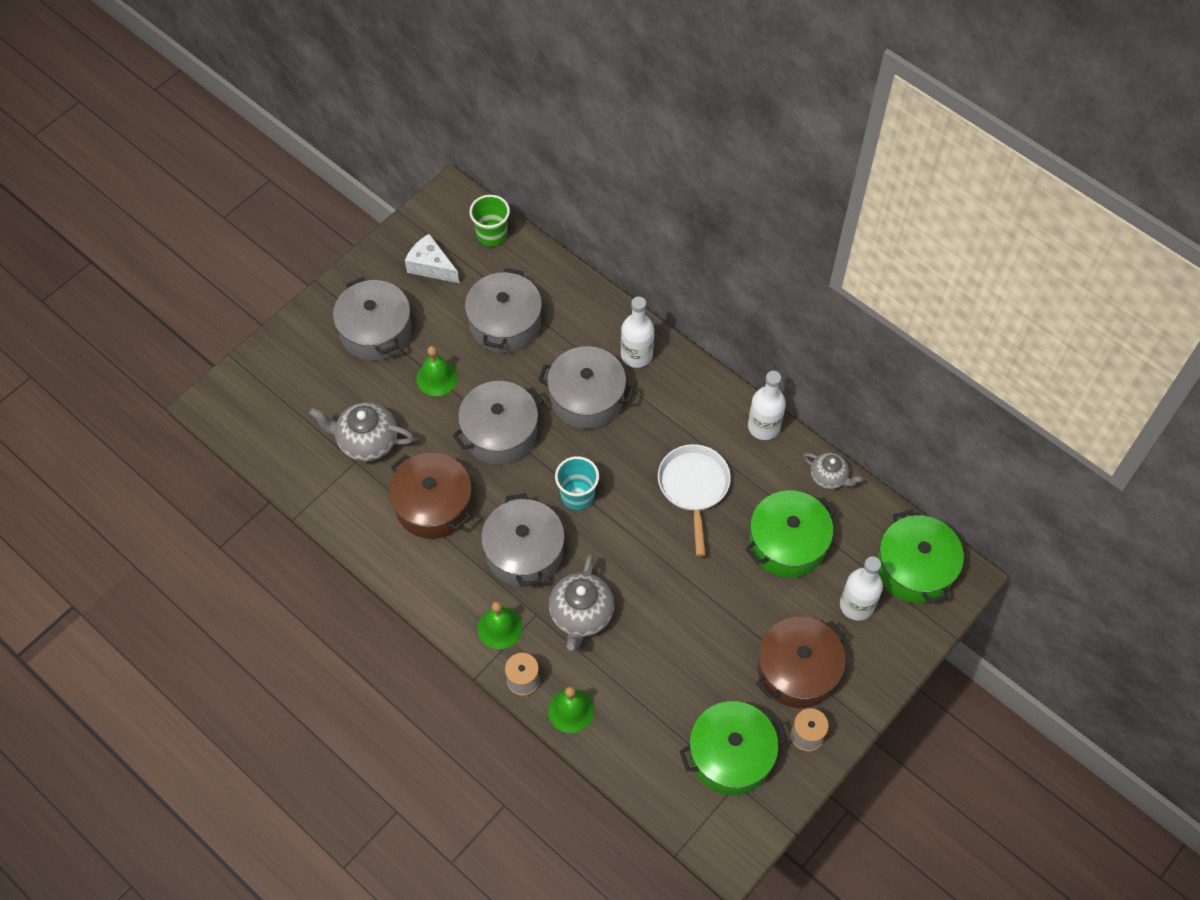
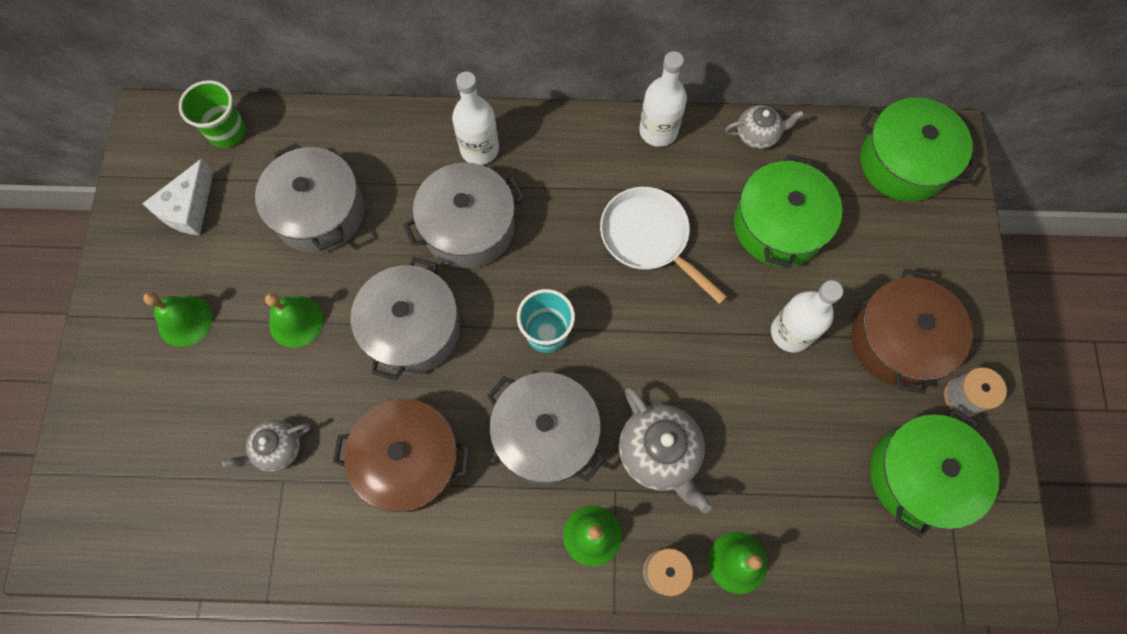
camera: 40 degrees left, 10 degrees up
(367, 442) = (278, 449): grey teapot -> grey teapot, size x0.61
(375, 331) = (185, 320): grey pot -> green bell
(431, 266) = (189, 209): white cheese -> white cheese turned 60 degrees counterclockwise
(856, 605) = (889, 236): white bottle -> white bottle (791, 332)

